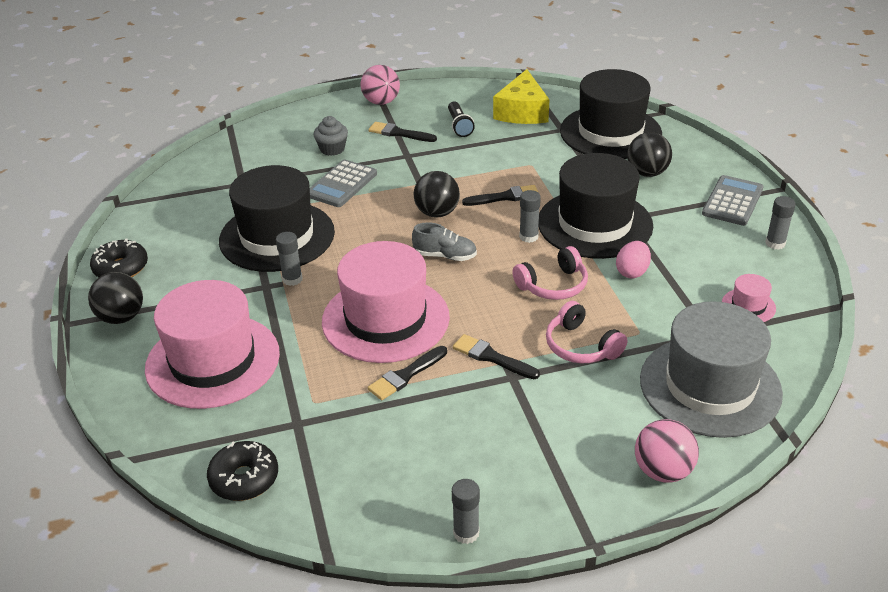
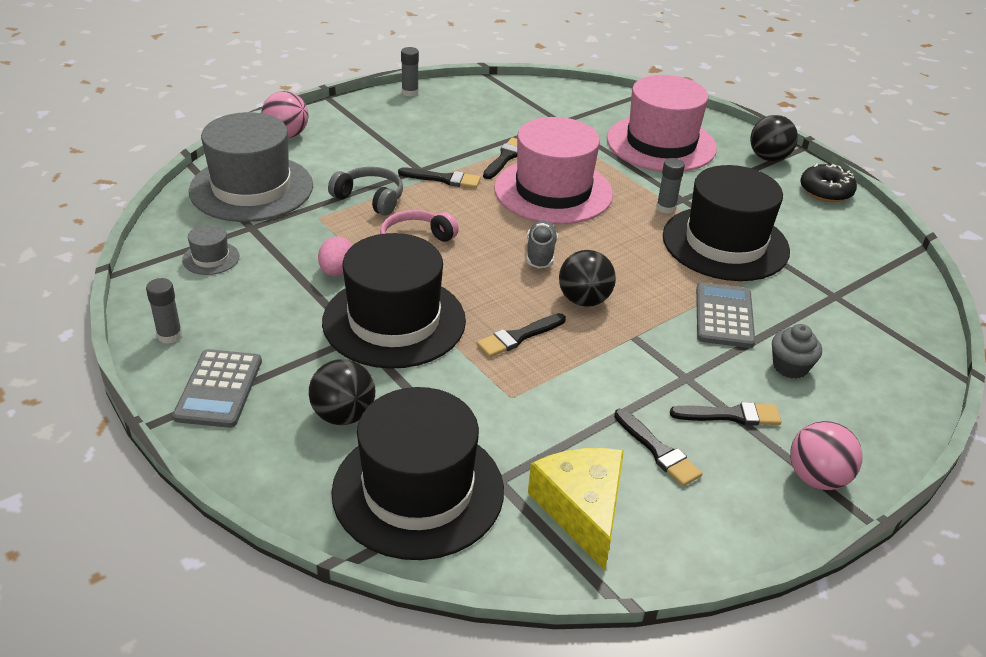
camera: 155 degrees right, 0 degrees up
(244, 478) = (567, 94): black donut -> none
(445, 256) = (540, 254): grey shoe -> grey shoe turned 105 degrees clockwise
(459, 126) = (658, 451): black flashlight -> black brush
(528, 237) = (464, 290): grey glue stick -> none
(581, 346) = (370, 198): pink headphones -> grey headphones
(748, 306) = (211, 258): pink hat -> grey hat

